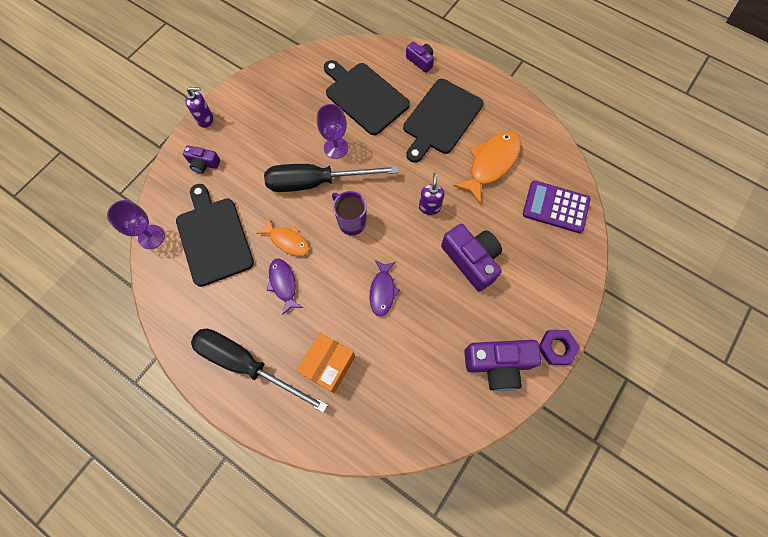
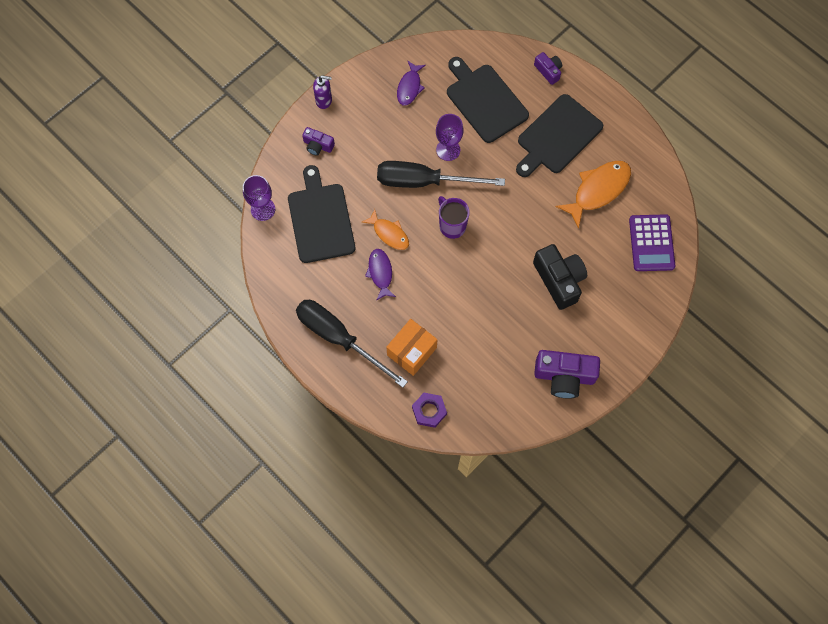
camera: 10 degrees right, 0 degrees up
(382, 291) = (471, 294): purple fish -> purple fish (409, 87)
(429, 207) = (529, 223): purple soap dispenser -> none
(471, 260) = (559, 280): purple camera -> black camera
(555, 207) = (651, 243): purple calculator -> purple calculator turned 120 degrees counterclockwise
(556, 348) = (621, 371): purple nut -> purple nut (429, 411)

